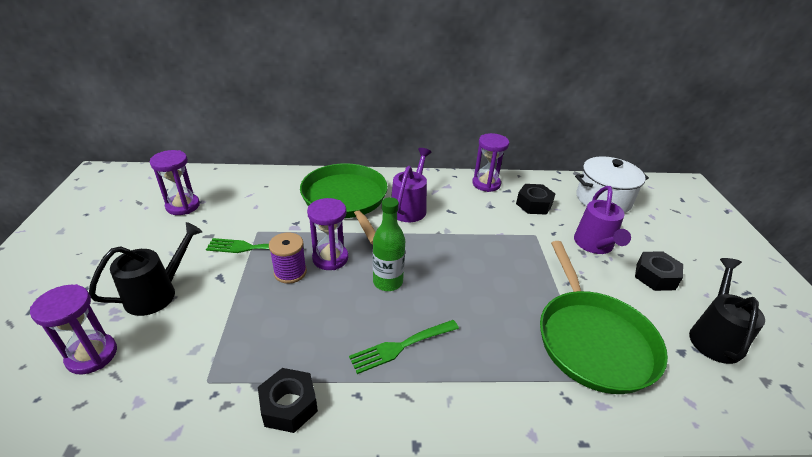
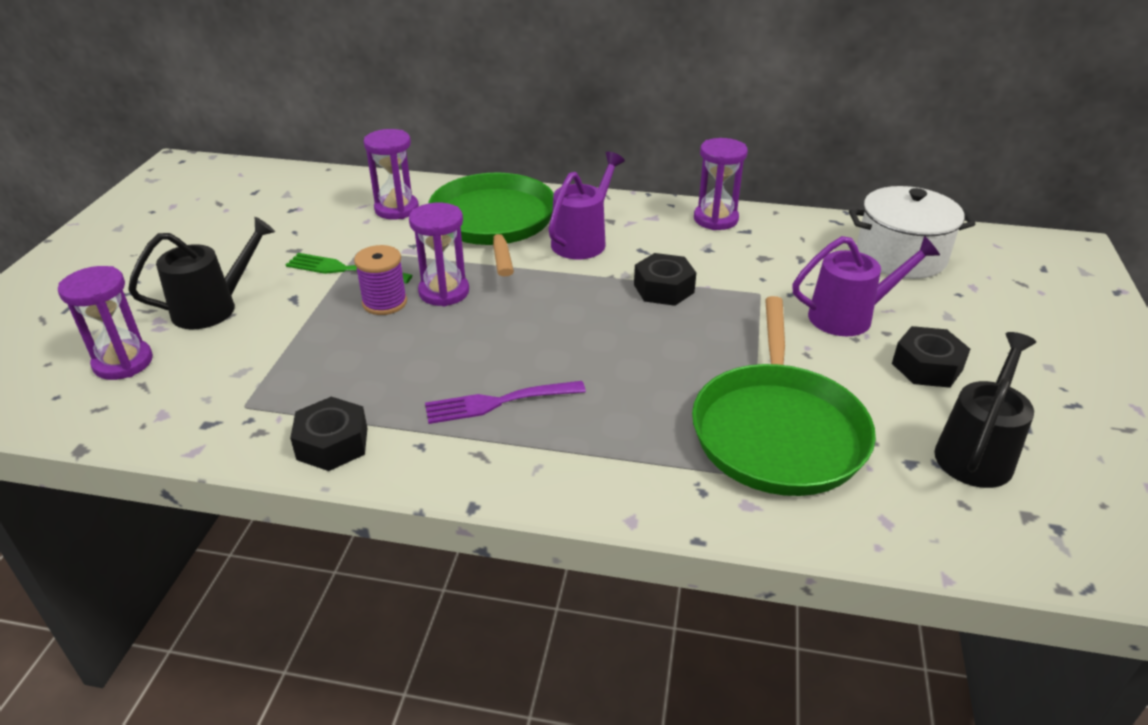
camera: 15 degrees right, 0 degrees up
(183, 206) = (272, 212): purple hourglass -> purple hourglass (396, 209)
(388, 282) = (511, 328): green bottle -> none
(401, 346) = (499, 402): green fork -> purple fork
(534, 204) = (779, 253): black nut -> black nut (663, 288)
(595, 245) = (849, 316): purple watering can -> purple watering can turned 120 degrees counterclockwise

